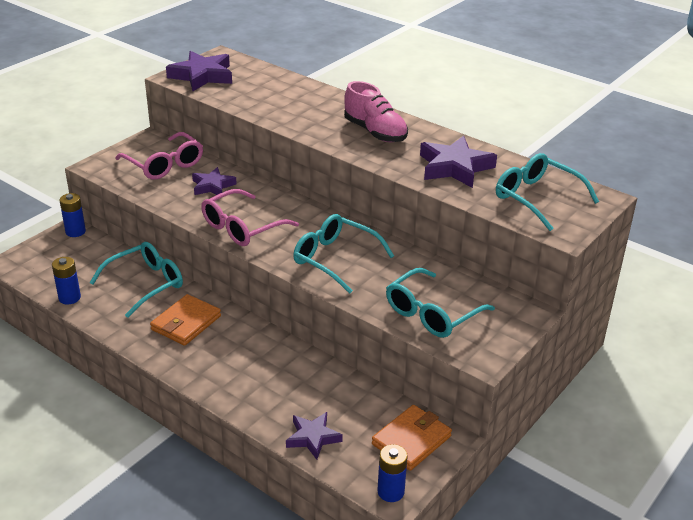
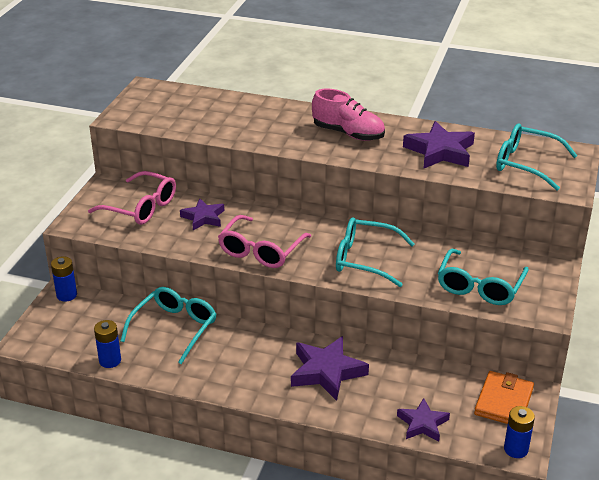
camera: 20 degrees left, 0 degrees up
(186, 323) = (239, 354): orange wallet -> none
(202, 76) = (145, 111): purple star -> purple star (327, 372)

